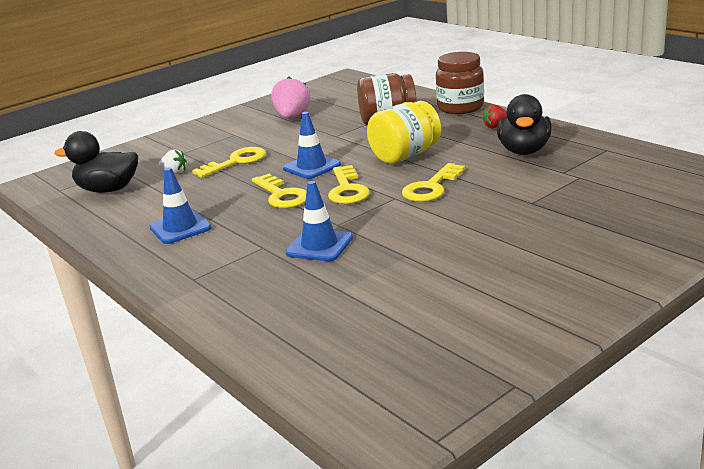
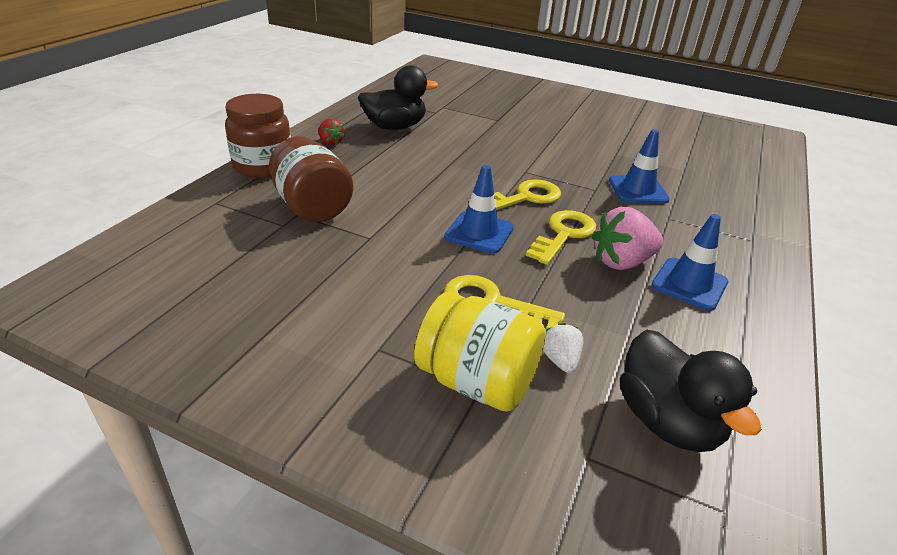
camera: 120 degrees left, 10 degrees up
(292, 117) = (286, 301): pink strawberry -> pink strawberry (621, 262)
(405, 156) = (425, 179): yellow jar -> yellow jar (477, 382)
(431, 187) = (494, 158): yellow key -> none

